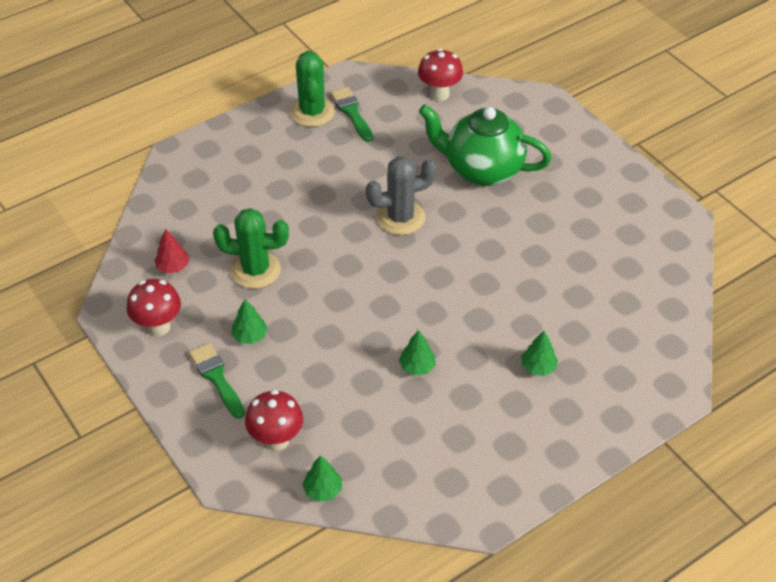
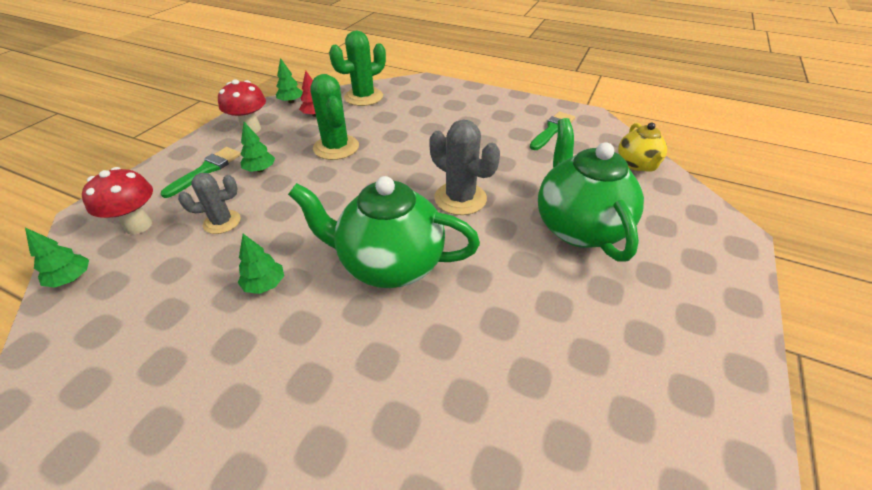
camera: 60 degrees right, 5 degrees down
(312, 112) = (529, 114): green cactus -> green cactus (363, 97)
(316, 379) = (222, 222): none -> grey cactus
(439, 94) = (637, 164): red mushroom -> yellow teapot
(446, 289) = (390, 264): none -> green teapot
(538, 367) = (310, 404): green tree -> green tree (291, 101)

